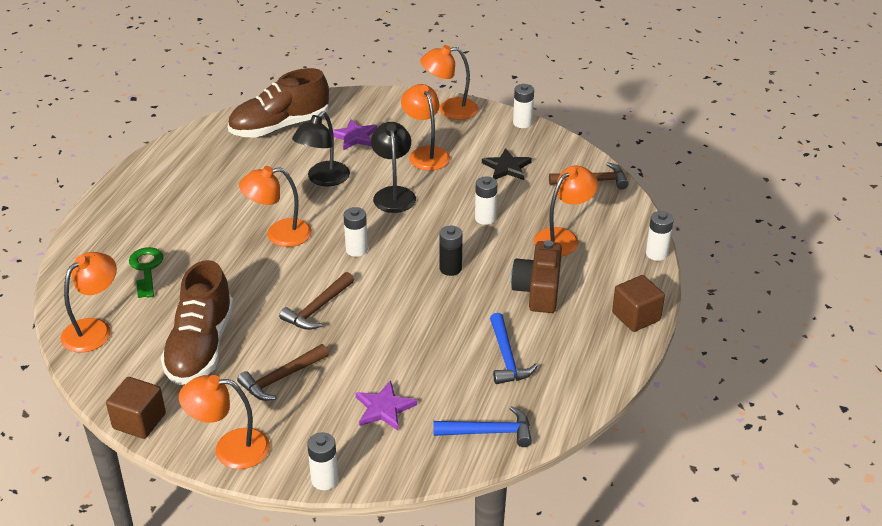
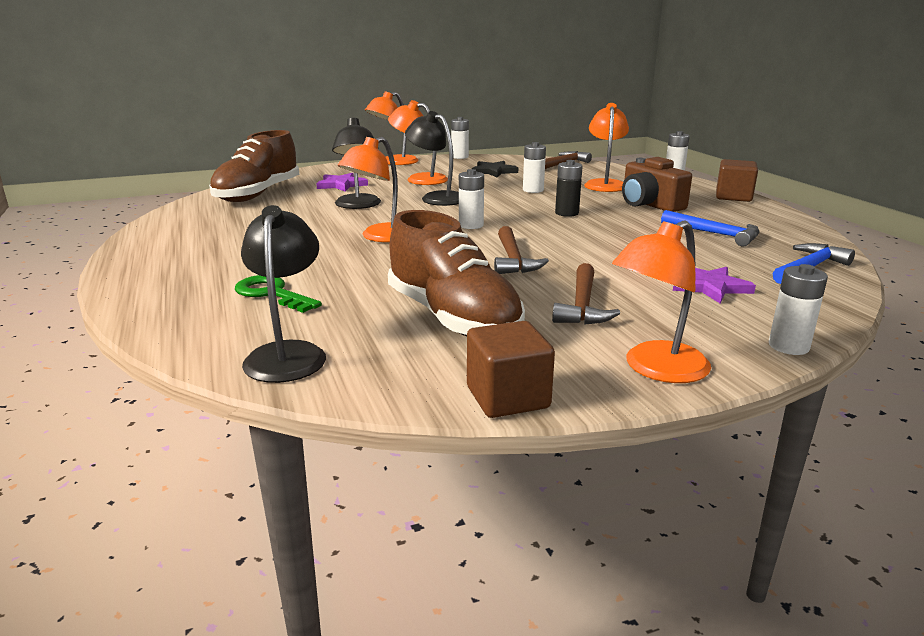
camera: 40 degrees left, 15 degrees down
(94, 329) = (288, 354): orange lamp -> black lamp

